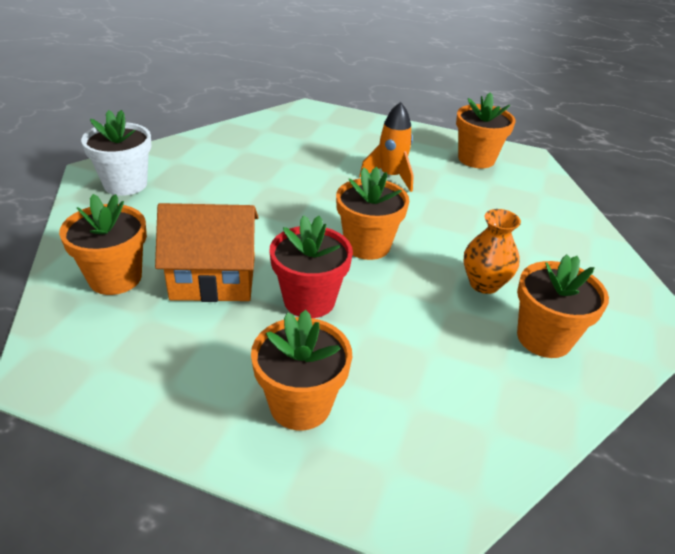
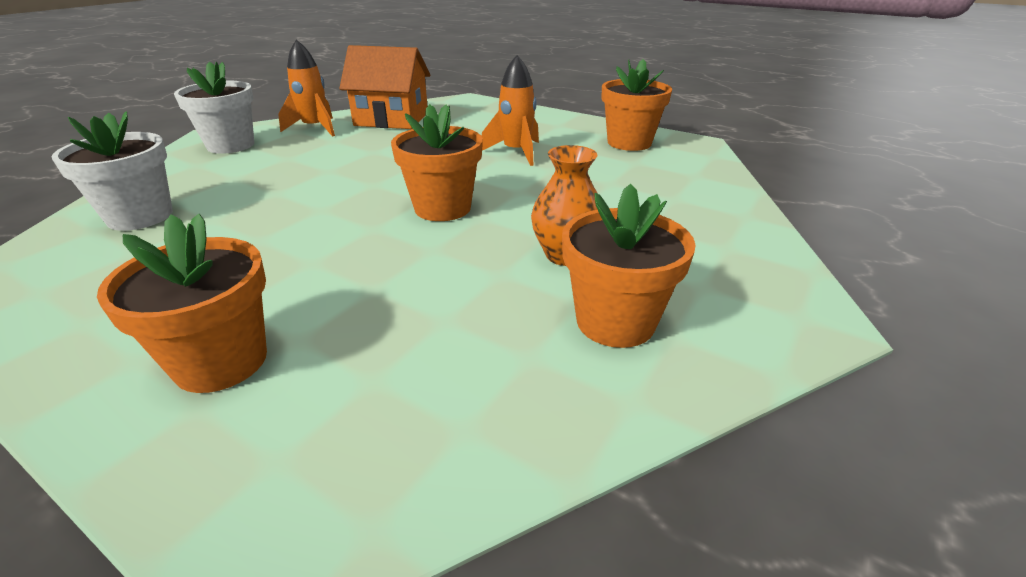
camera: 15 degrees right, 5 degrees down
(115, 278) = (140, 216): orange flower pot -> white flower pot
(190, 156) = (315, 128): none -> orange rocket
(213, 278) = (241, 224): orange house -> orange house (391, 119)
(309, 300) = (330, 253): red flower pot -> none

